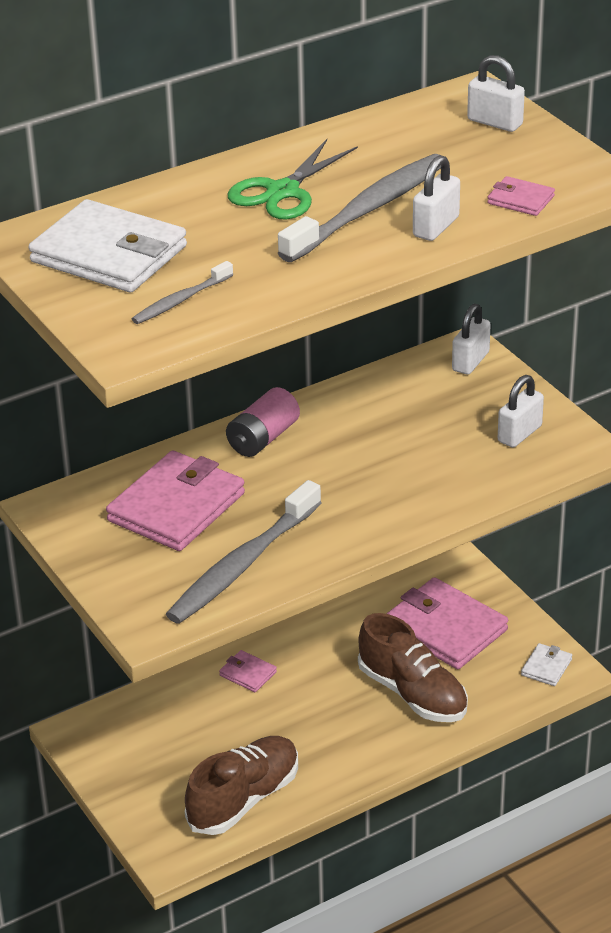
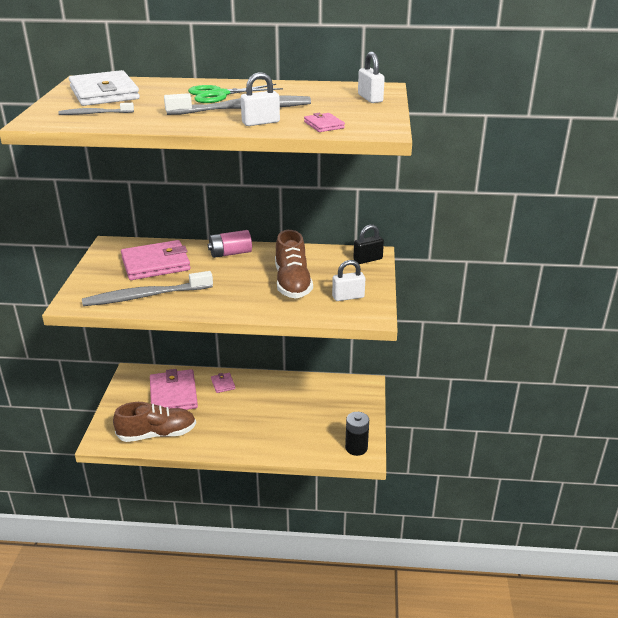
camera: 35 degrees right, 5 degrees down
(412, 693) = (281, 427): brown shoe -> brown shoe (292, 283)
(445, 628) = (329, 407): pink wallet -> pink wallet (173, 394)
(470, 361) = (368, 259): white padlock -> black padlock
(546, 667) = (356, 448): white wallet -> black battery

